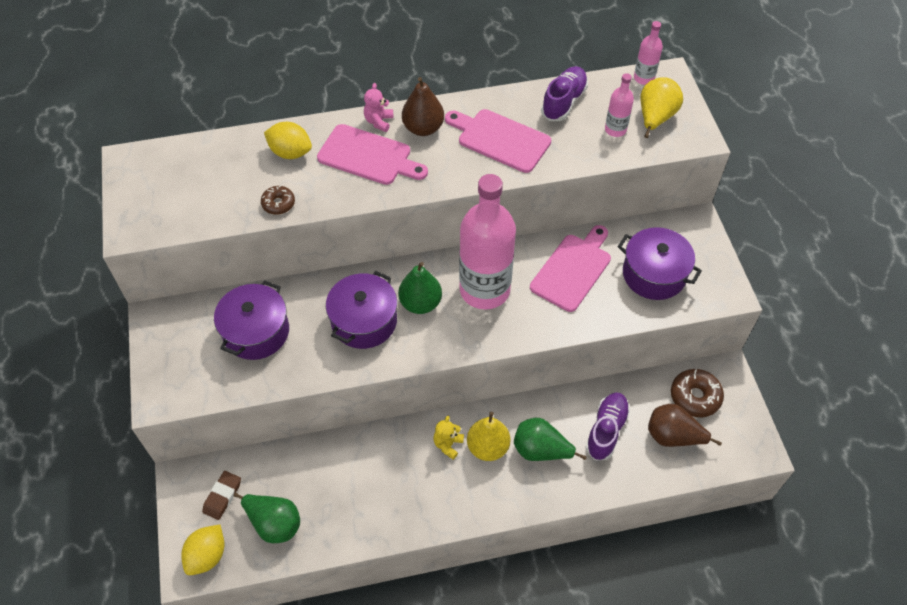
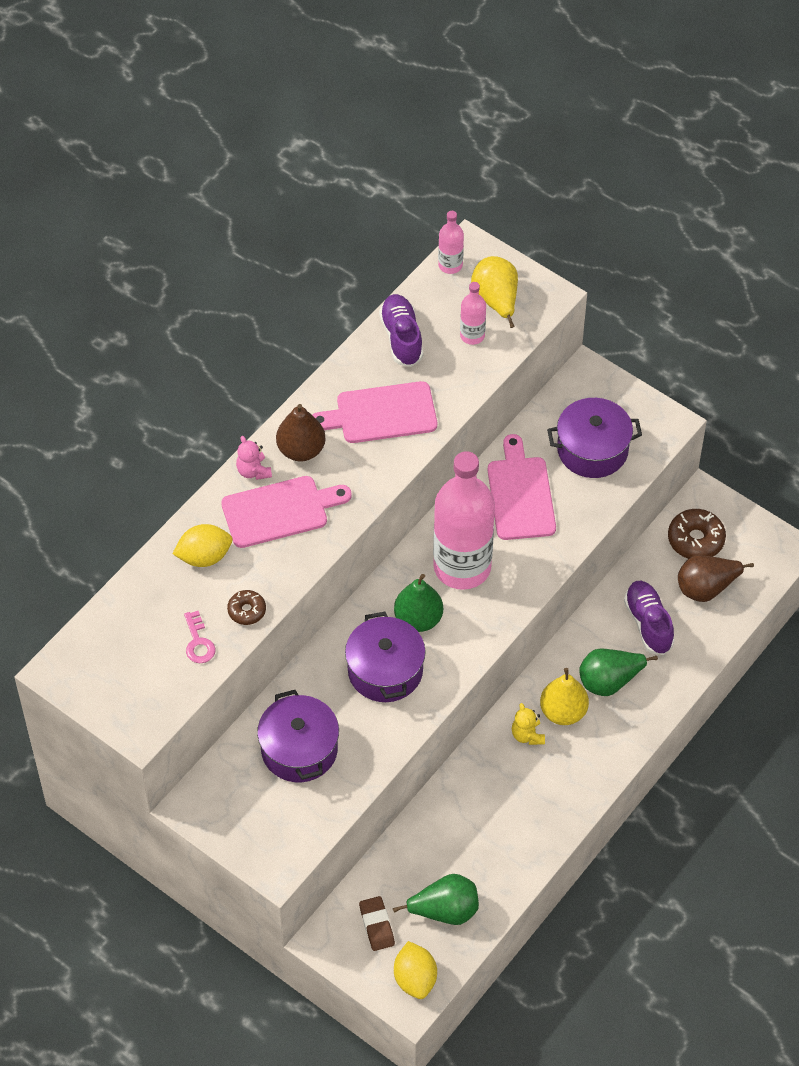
camera: 40 degrees left, 0 degrees up
(227, 202) = (198, 642): none -> pink key

